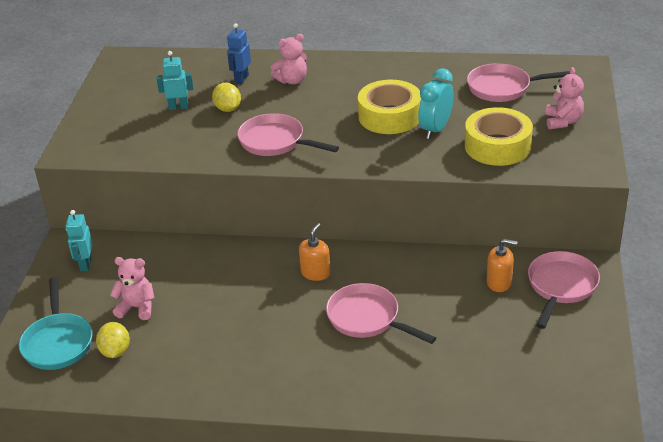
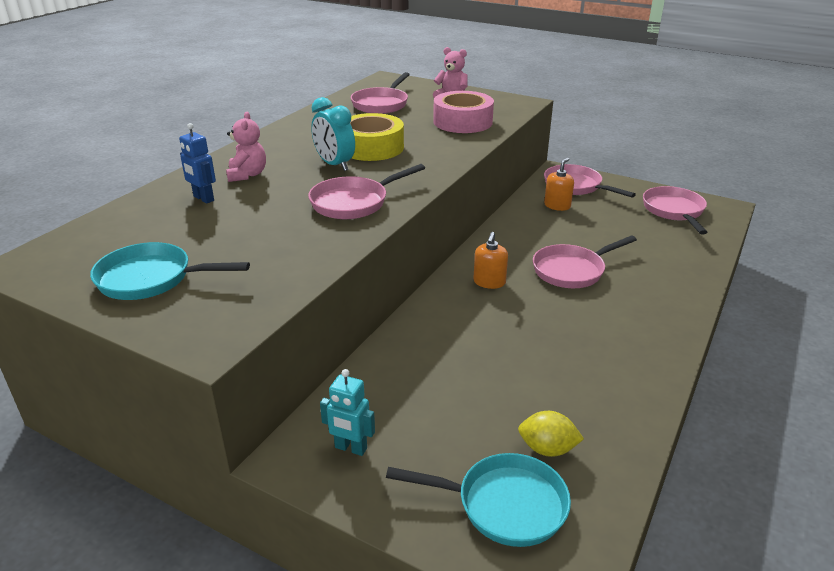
camera: 70 degrees left, 5 degrees down
(126, 105) = (151, 279): none -> turquoise pan
(137, 307) = (472, 415): pink teddy bear -> none
(178, 107) = (209, 244): turquoise robot -> none
(228, 109) = (255, 216): yellow lemon -> none
(315, 273) = (489, 282): orange soap dispenser -> orange soap dispenser turned 120 degrees counterclockwise
(435, 129) = (414, 136): turquoise clock -> turquoise clock (334, 165)
(497, 146) = (462, 122): yellow tape -> pink tape
(558, 374) = (674, 211): none -> pink pan

